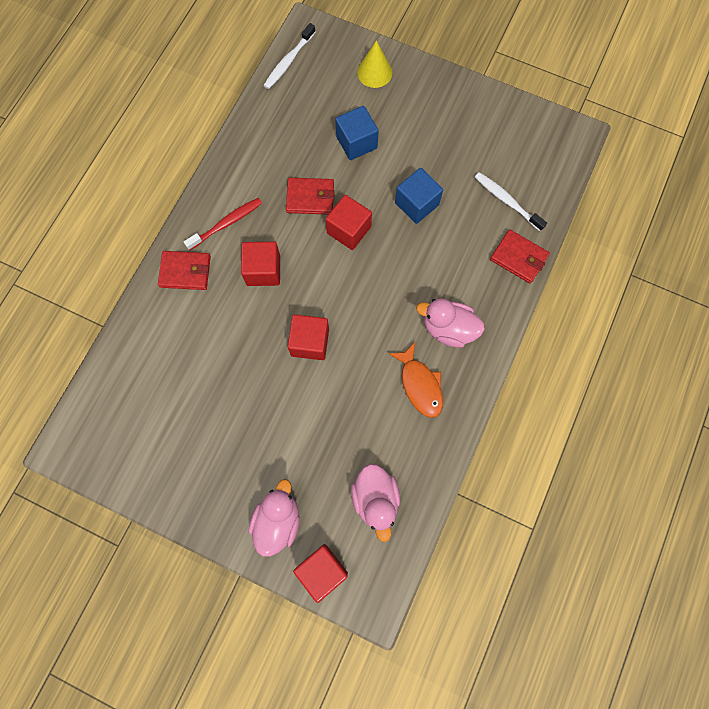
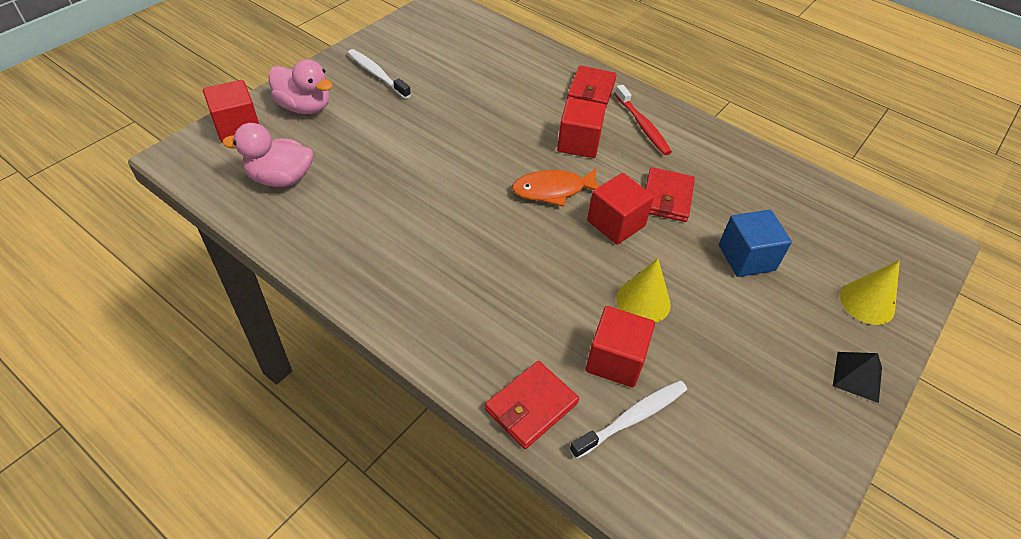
camera: 100 degrees right, 25 degrees down
(288, 61) = (874, 215): white toothbrush -> white toothbrush (377, 74)
(310, 342) = (480, 163): red cube -> red cube (615, 360)
(416, 204) = (643, 301): blue cube -> yellow cone
(420, 385) = (389, 245): orange fish -> orange fish (553, 190)
(435, 82) = (857, 376): none -> black pyramid
(448, 328) = (450, 291): pink duck -> none

